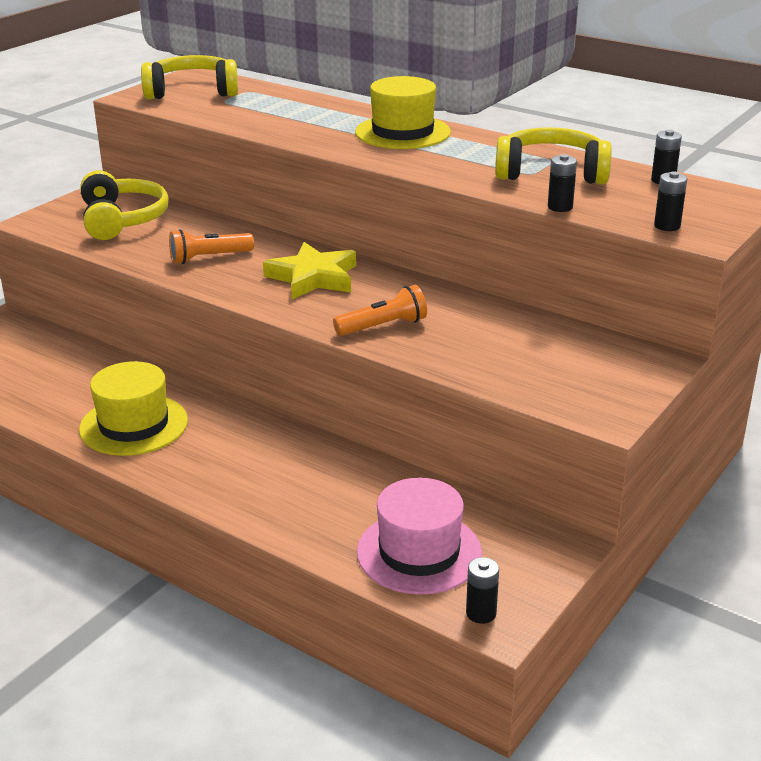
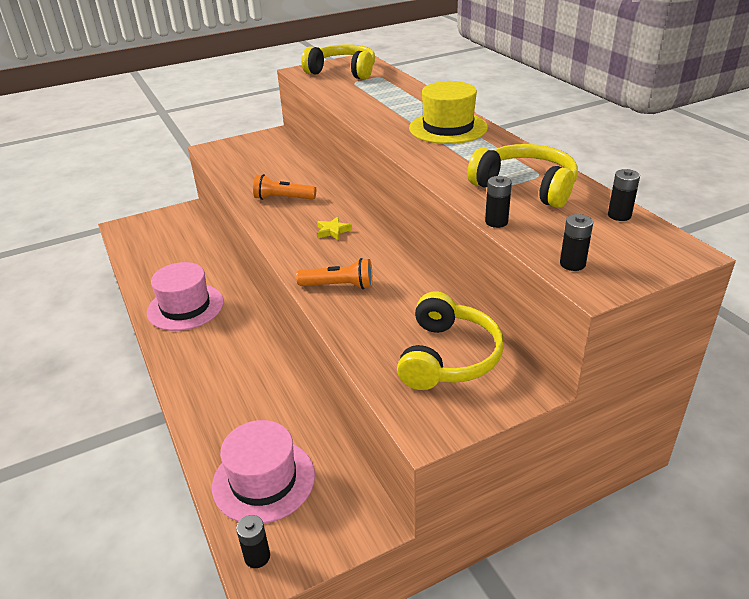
camera: 30 degrees right, 5 degrees up
(122, 219) = (262, 157): yellow headphones -> yellow headphones (448, 357)
(134, 425) = (185, 307): yellow hat -> pink hat
(313, 278) = (333, 231): yellow star -> yellow star, size x0.49

